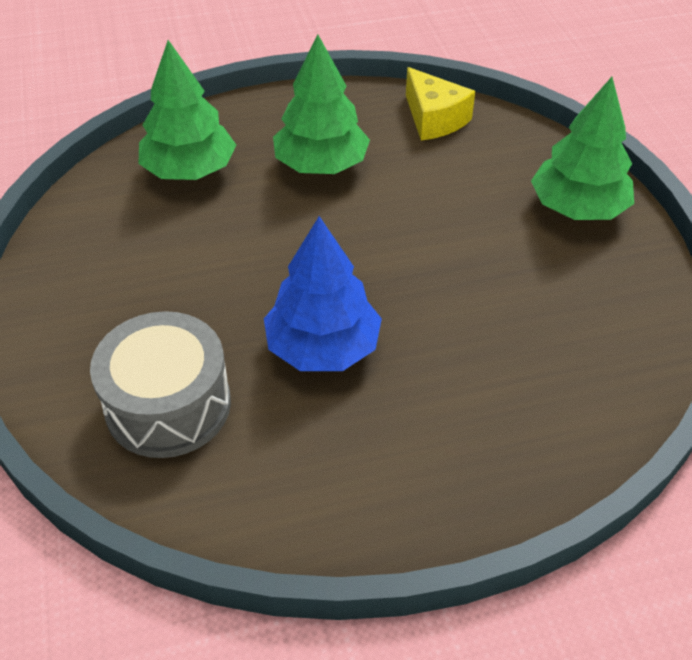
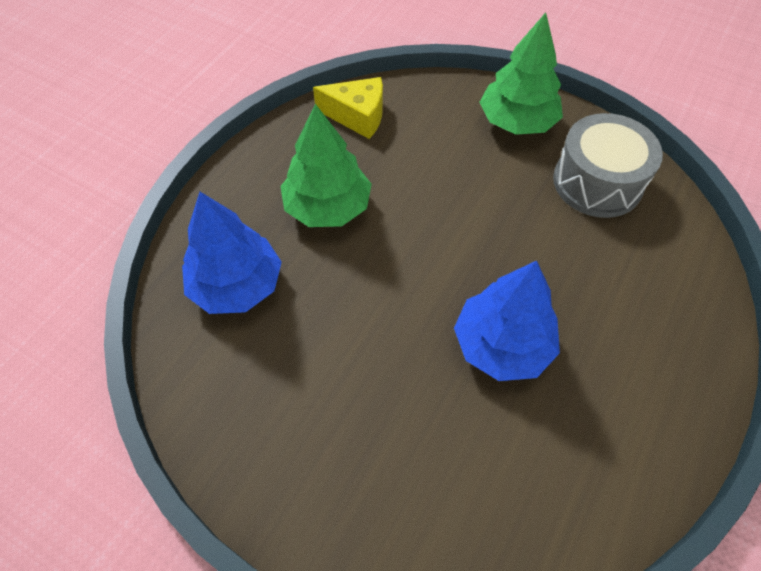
camera: 45 degrees left, 10 degrees up
(168, 405) = (466, 482): grey drum -> grey drum (597, 182)
(189, 170) = (236, 285): green tree -> blue tree

